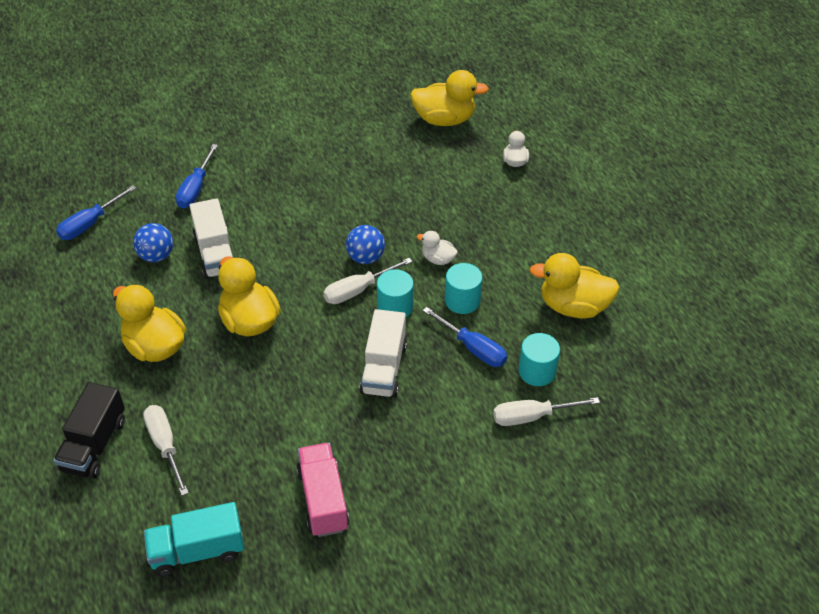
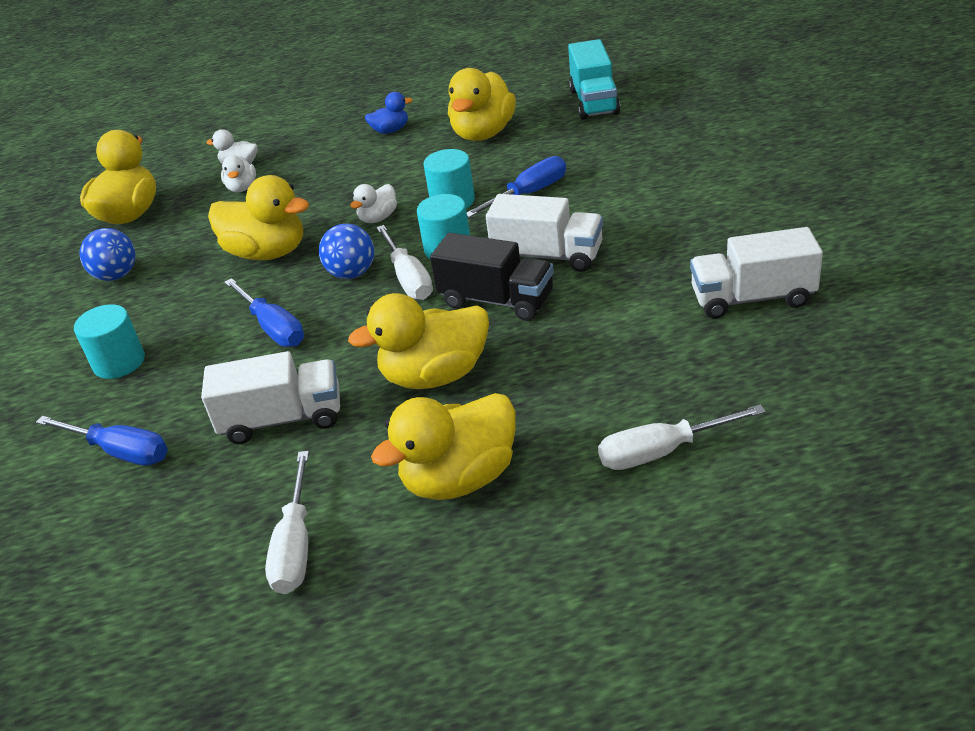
camera: 75 degrees left, 10 degrees down
(90, 224) = (130, 595): blue screwdriver -> blue screwdriver (273, 328)
(94, 445) = (657, 539): black truck -> black truck (496, 300)
(156, 256) = (256, 491): blue ball -> blue ball (116, 276)
(197, 551) = (846, 405): turquoise truck -> turquoise truck (594, 102)
(323, 499) = (752, 298): pink truck -> white truck
(393, 206) = (267, 253): none -> yellow duck
(481, 171) = (242, 188): none -> white duck
(532, 416) = (633, 159): white screwdriver -> white screwdriver (295, 546)
(537, 371) = (570, 155): turquoise cylinder -> turquoise cylinder (119, 362)
(576, 243) = (390, 130): none -> blue duck

